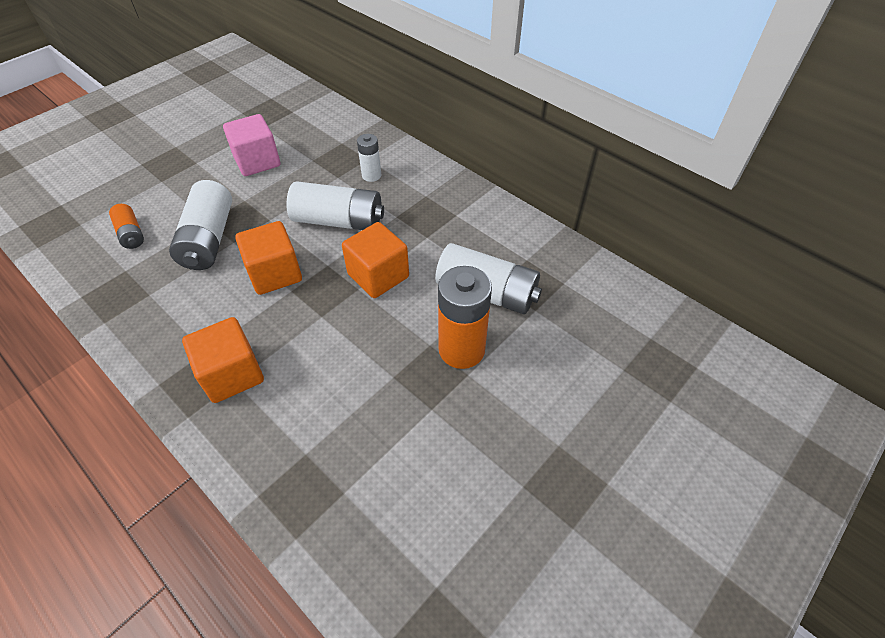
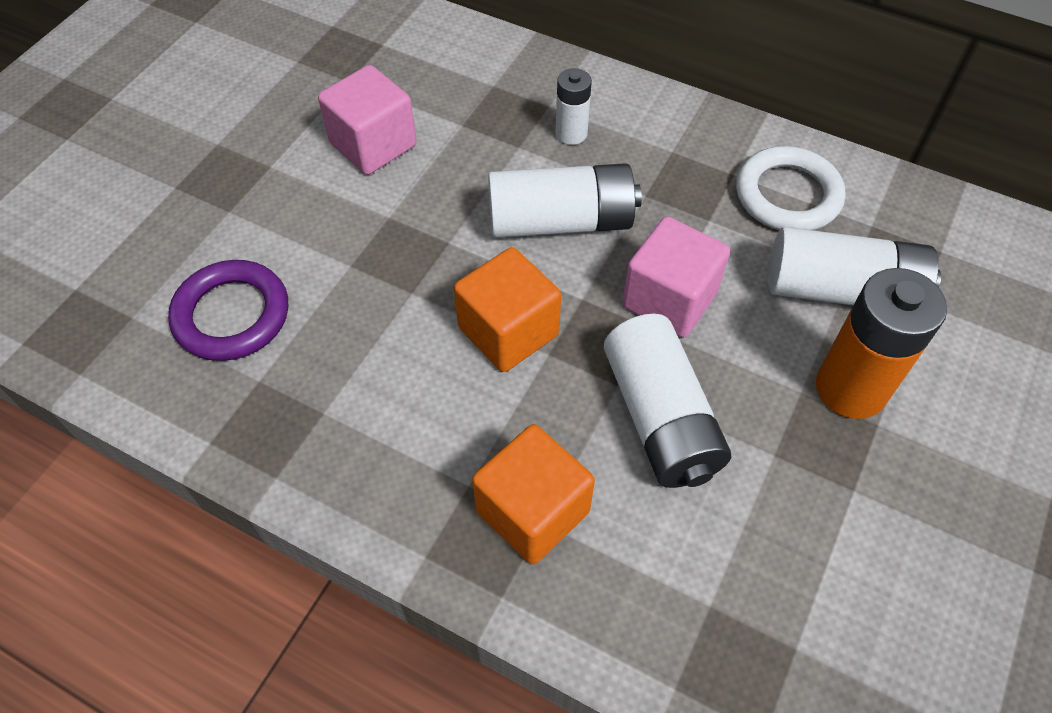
camera: 15 degrees left, 5 degrees up
(131, 234) = (232, 315): orange battery -> purple ring
(209, 239) = (369, 296): white battery -> white battery (660, 418)
(378, 276) = (669, 299): orange cube -> pink cube
(482, 232) = (787, 195): none -> white ring

